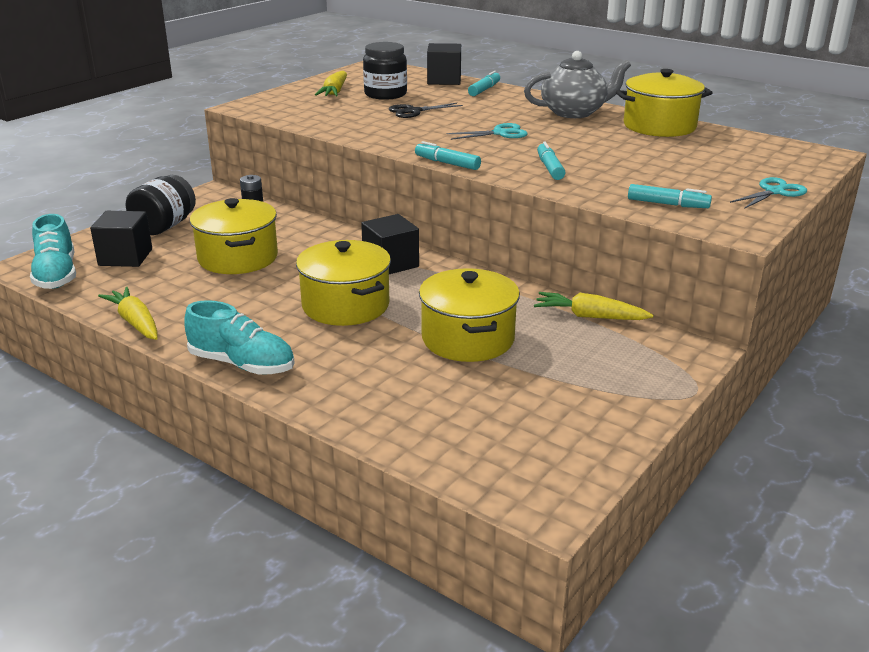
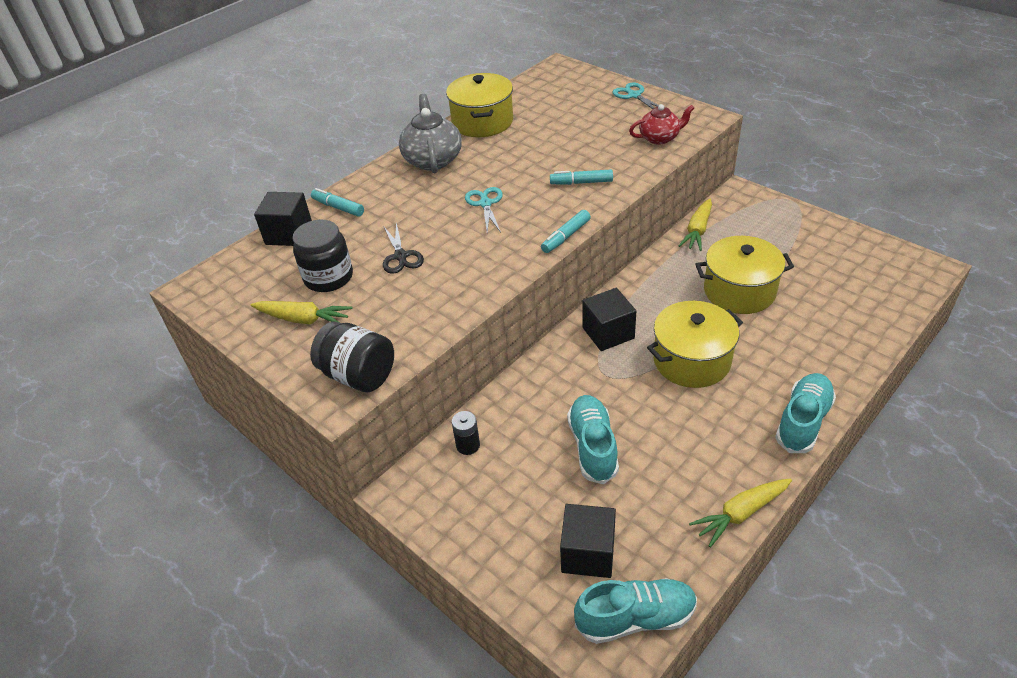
camera: 80 degrees left, 15 degrees up
(164, 226) = (501, 528): black jar -> black jar (358, 375)
(238, 258) = (593, 446): yellow pot -> turquoise shoe
(667, 204) = (660, 138): turquoise marker -> red teapot

